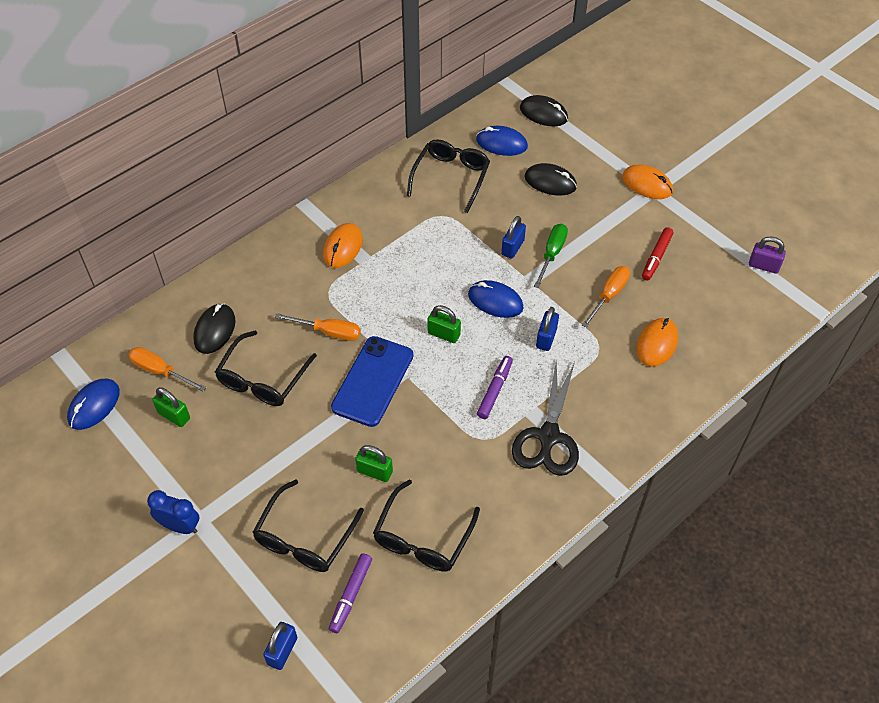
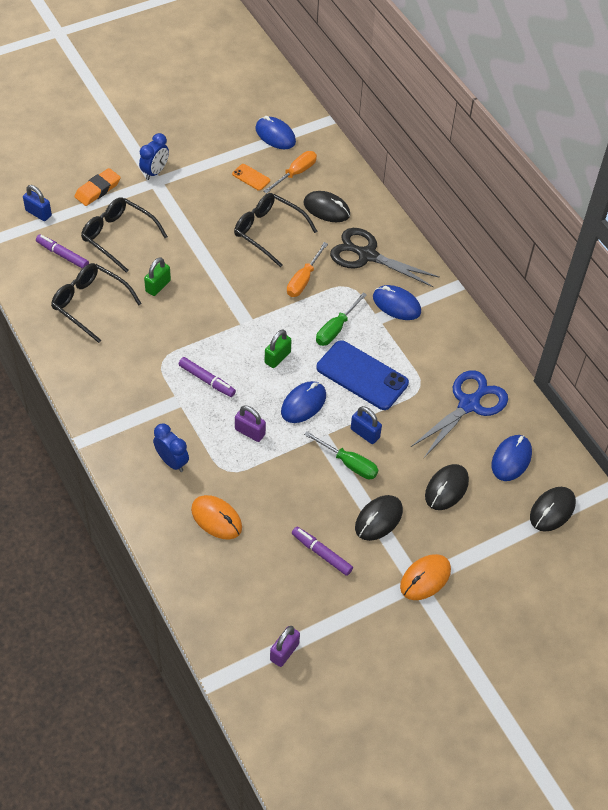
camera: 100 degrees right, 0 degrees up
(174, 416) = (251, 177): green padlock -> orange phone
(224, 588) = (97, 189): none -> orange eraser
(343, 247) = (396, 304): orange mouse -> blue mouse
(373, 381) = (243, 300): blue phone -> blue phone (362, 375)
(390, 291) = (336, 329): none -> green screwdriver
(451, 178) = (469, 404): black glasses -> blue scissors
(546, 338) = (250, 432): blue padlock -> purple padlock
(548, 437) = (147, 406): black scissors -> black scissors (367, 255)
(602, 223) = (378, 519): none -> black mouse
(608, 397) = (172, 462): none -> blue clock
(609, 295) = (285, 496): orange screwdriver -> none
(656, 257) = (321, 553): red marker -> purple marker

